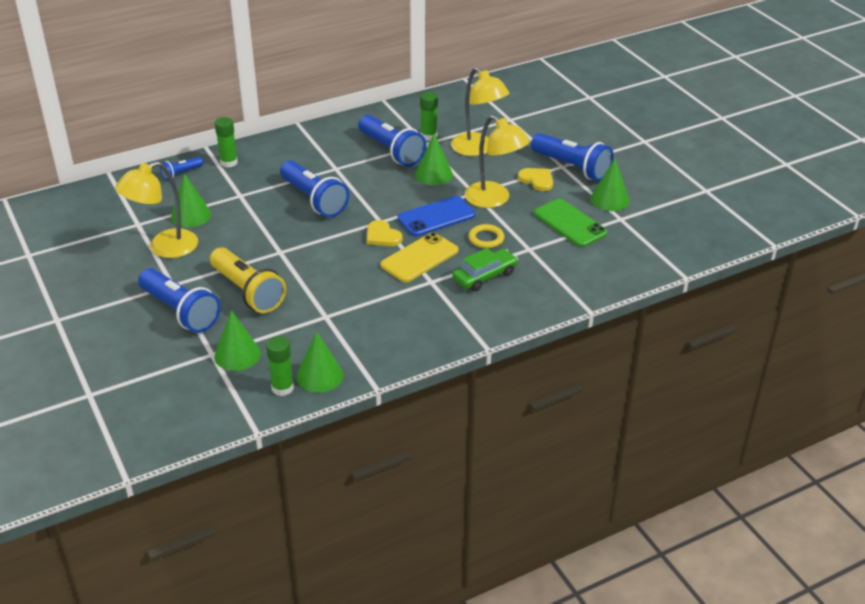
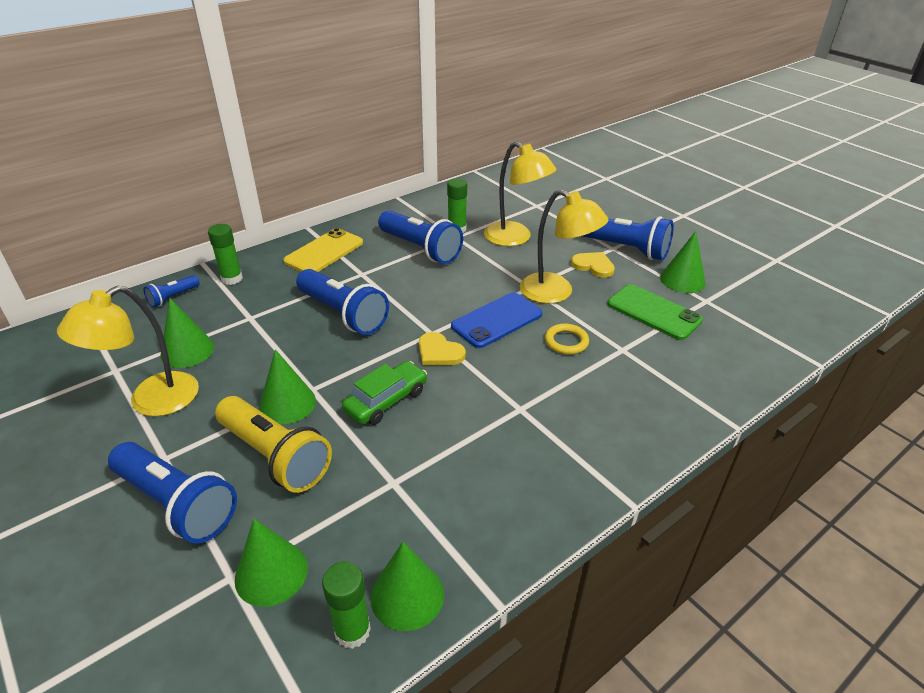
camera: 10 degrees left, 0 degrees up
(419, 258) = (494, 377): yellow phone -> yellow phone (324, 252)
(433, 174) = (476, 270): green cone -> green cone (287, 403)
(484, 276) = (585, 393): green car -> green car (386, 401)

